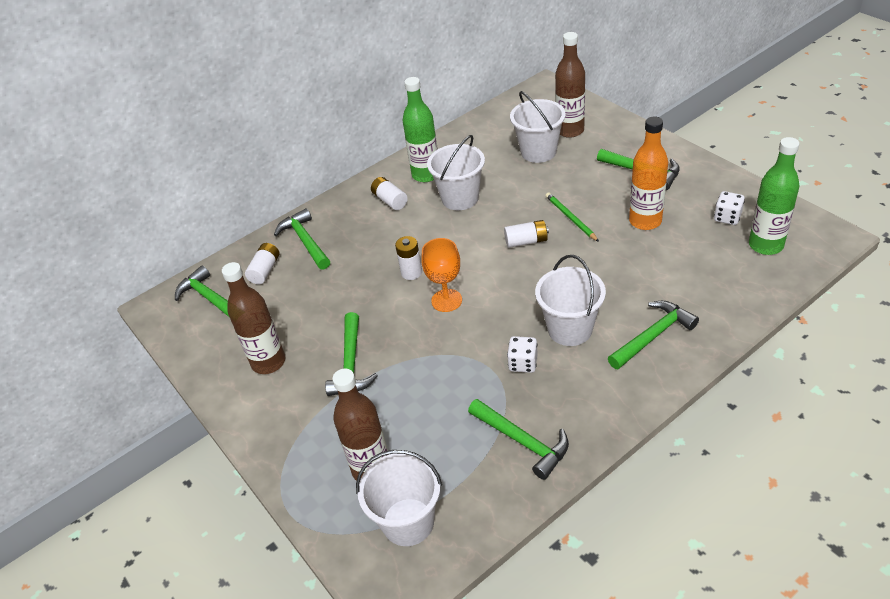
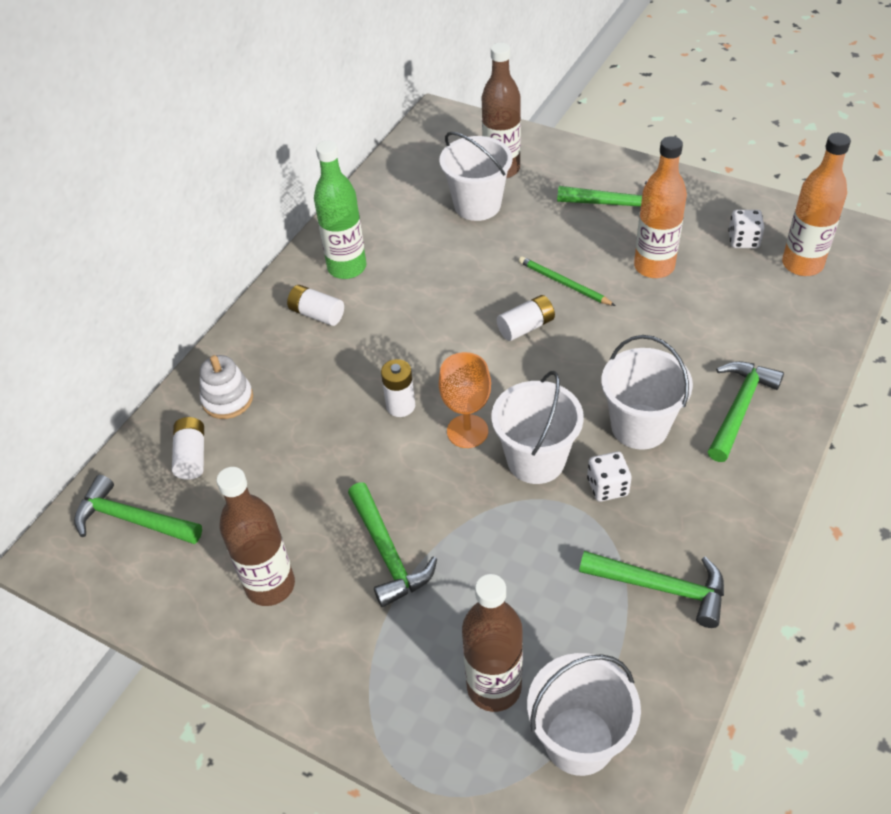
camera: 25 degrees left, 5 degrees up
(305, 241) = (227, 399): green hammer -> white stacking toy
(460, 198) = (410, 289): white bucket -> white bucket (536, 460)
(765, 245) = (802, 264): green bottle -> orange bottle

